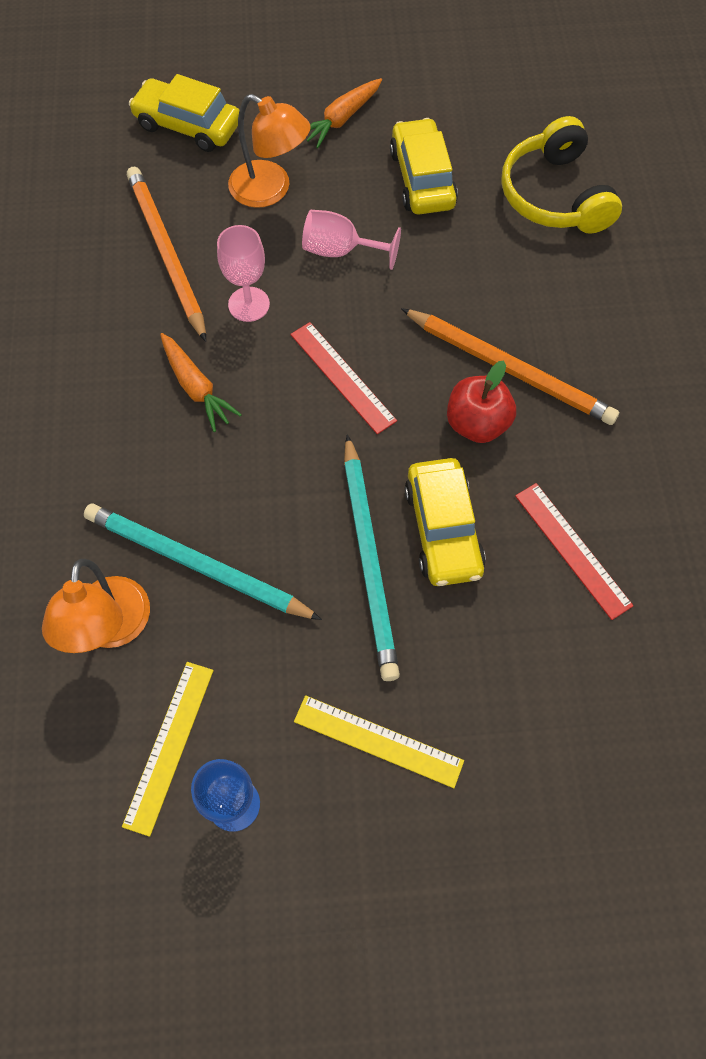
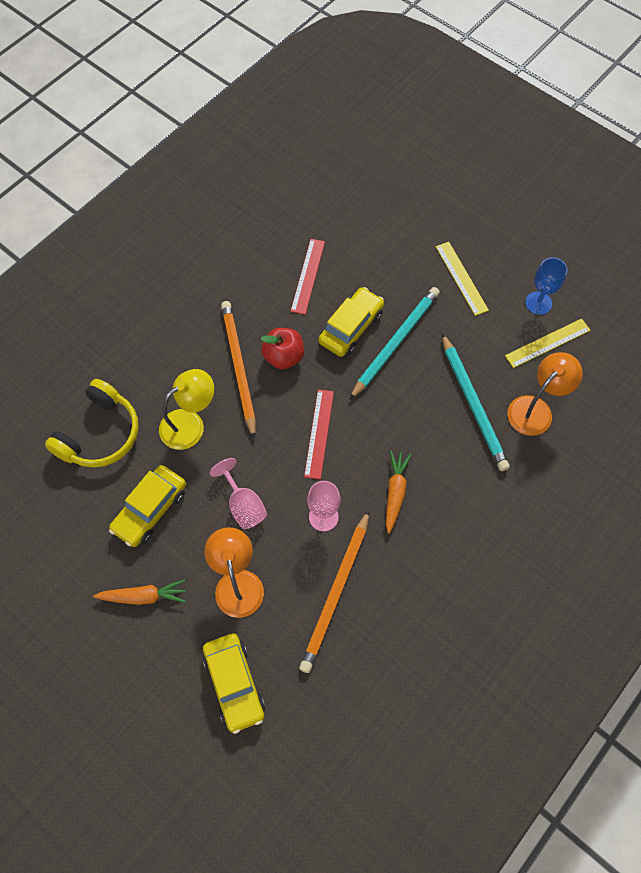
camera: 135 degrees left, 0 degrees up
(485, 274) = (190, 424): none -> yellow lamp

